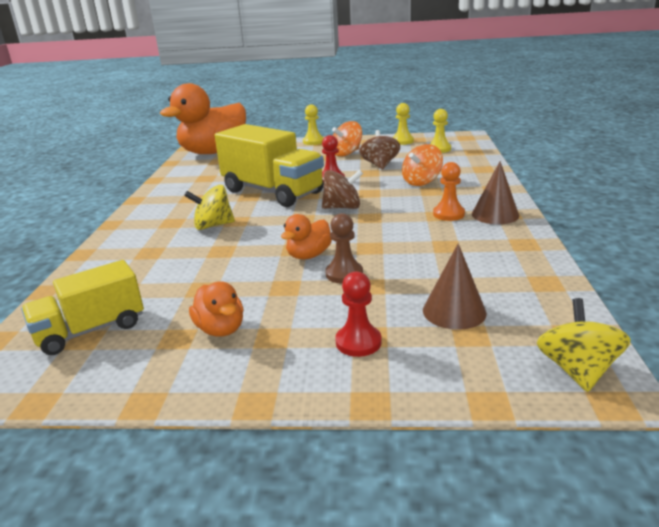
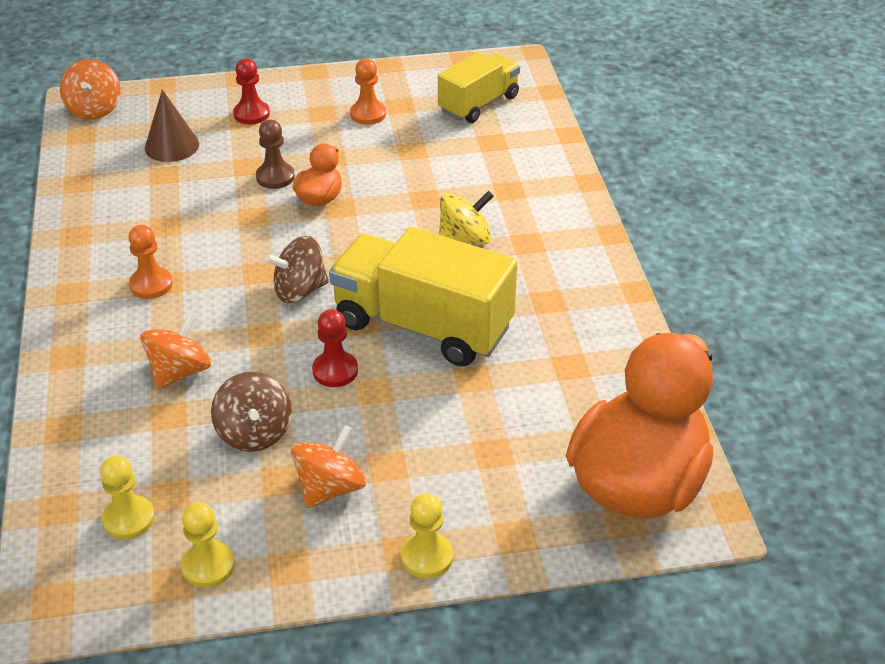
camera: 165 degrees right, 15 degrees up
(221, 329) = (368, 114): orange duck -> orange pawn
(495, 214) = (89, 287): brown cone -> none
(577, 370) = (94, 109): yellow spinning top -> orange spinning top

